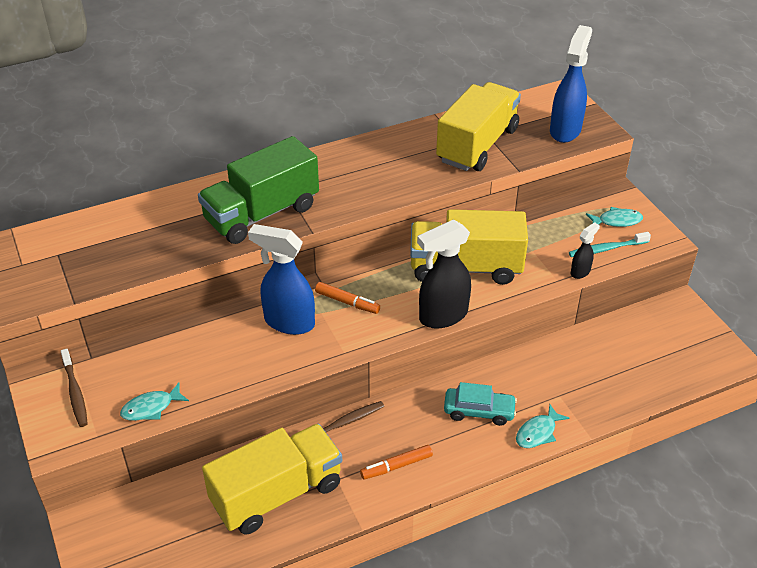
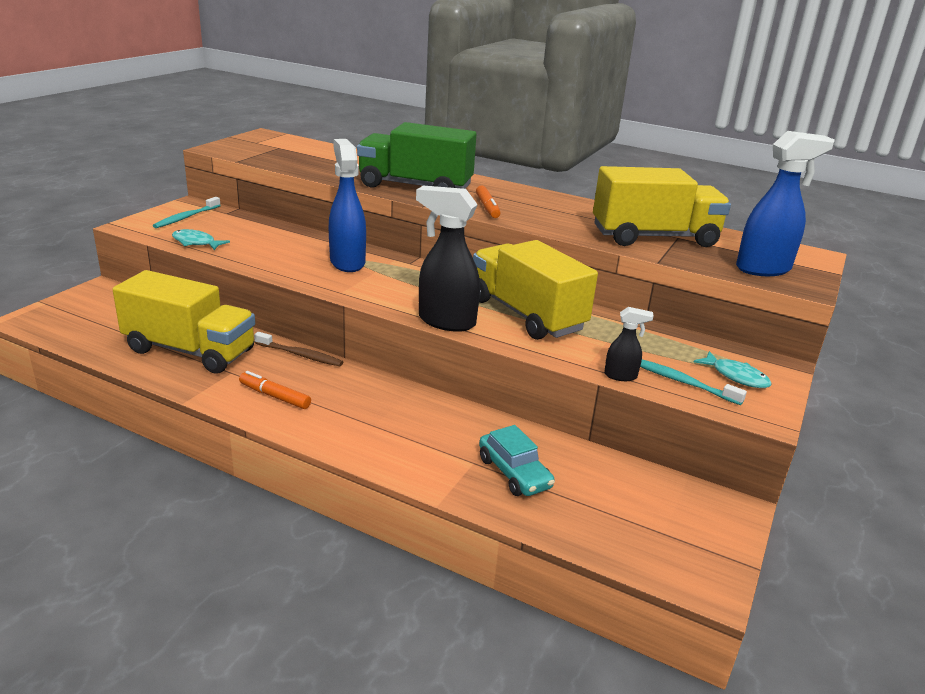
camera: 50 degrees right, 15 degrees down
(75, 392) = (186, 217): brown toothbrush -> turquoise toothbrush
(347, 302) = (403, 277): orange marker -> orange marker (487, 207)
(479, 411) = (392, 419): turquoise car -> turquoise car (514, 473)
(538, 432) = (404, 465): turquoise fish -> none

